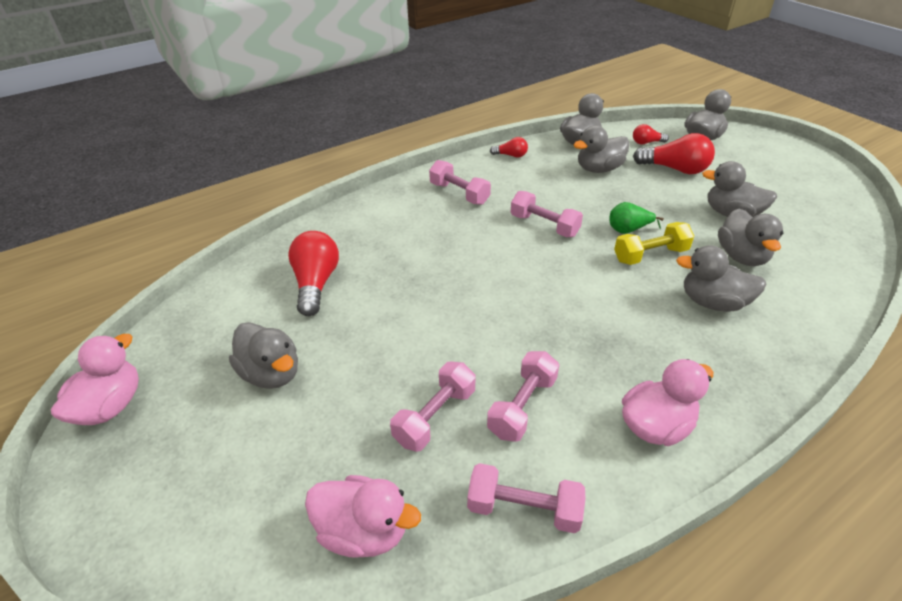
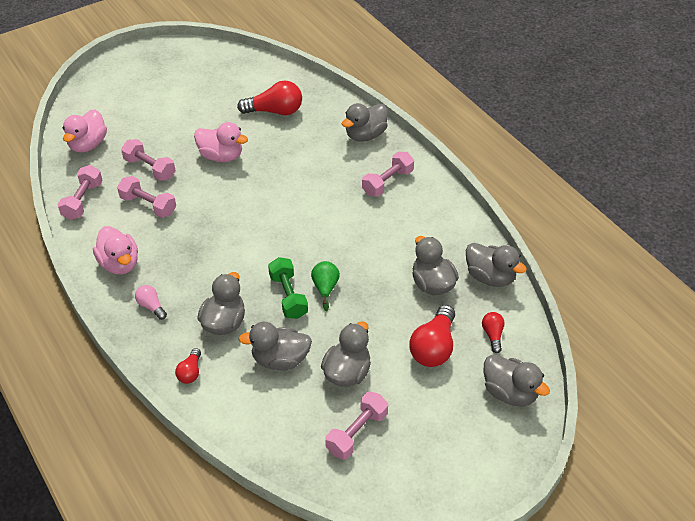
camera: 90 degrees right, 5 degrees up
(110, 406) = (185, 50): pink duck -> pink duck (221, 156)
(271, 373) = (196, 102): grey duck -> grey duck (365, 135)
(511, 155) = (457, 220): red light bulb -> red light bulb (190, 372)
(544, 225) = (336, 233): pink dumbbell -> pink dumbbell (357, 433)
(650, 255) = (288, 296): yellow dumbbell -> green dumbbell
(720, 375) = (151, 306): none -> pink light bulb

